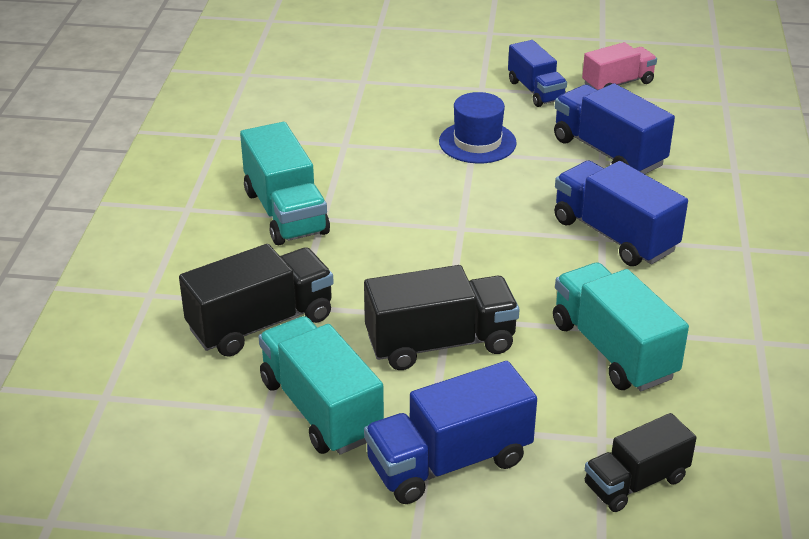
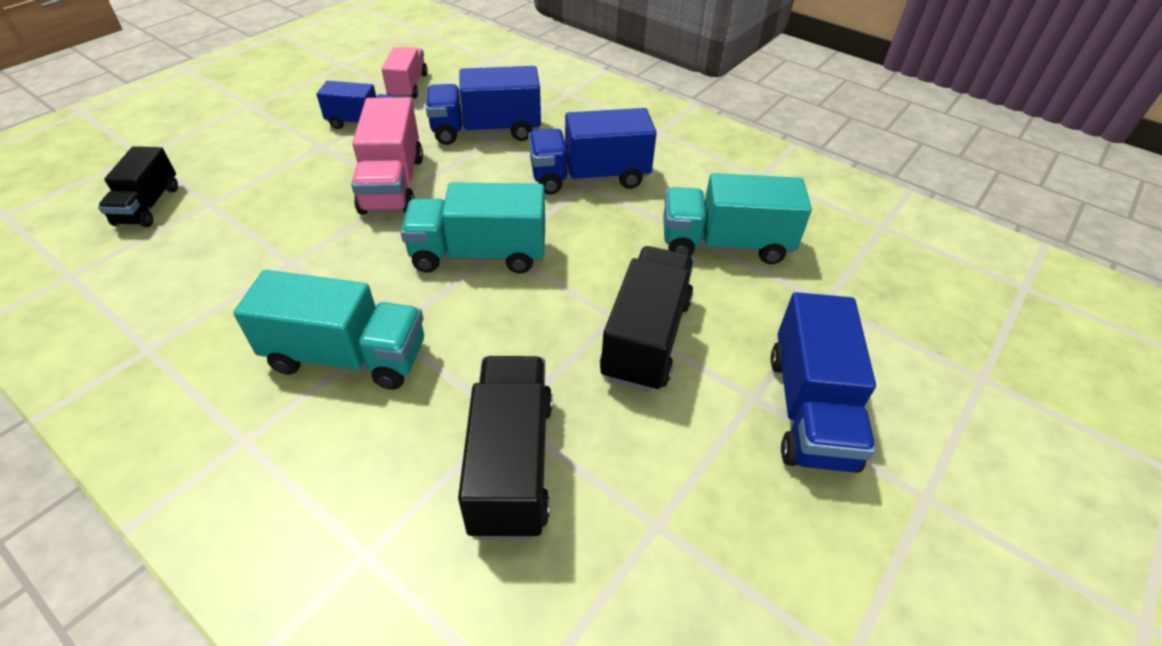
camera: 60 degrees left, 10 degrees up
(321, 409) = (683, 473): turquoise truck -> turquoise truck (479, 254)
(477, 142) = (393, 184): blue hat -> pink truck
(636, 482) = (883, 307): black truck -> black truck (148, 205)

